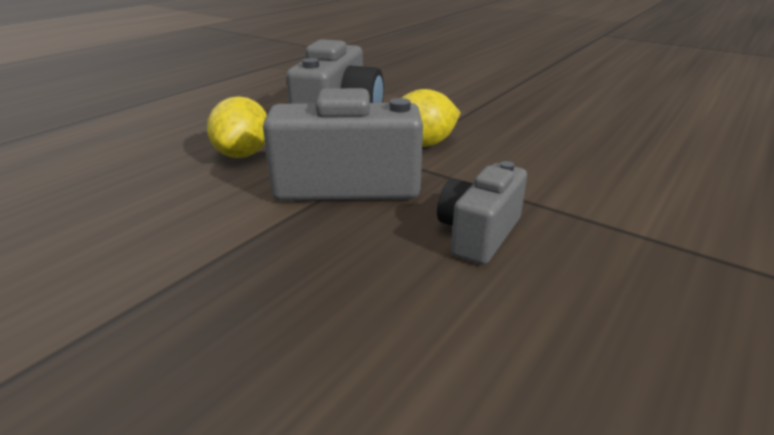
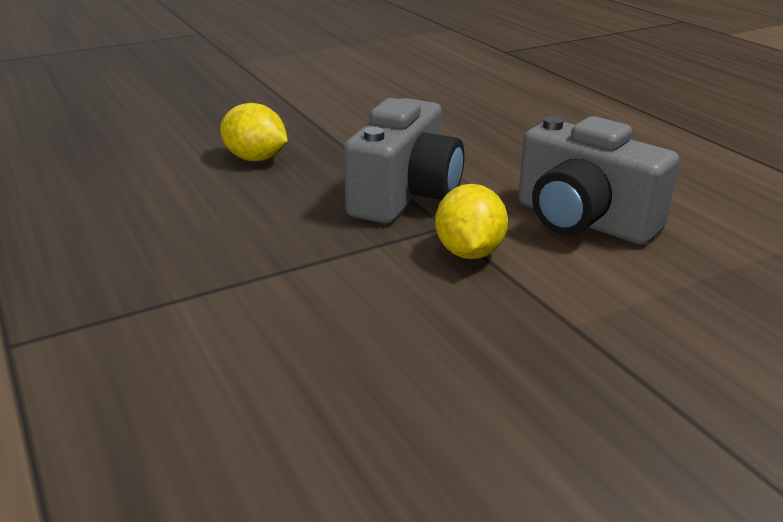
camera: 115 degrees right, 0 degrees up
(243, 154) = (508, 164): yellow lemon -> yellow lemon (255, 159)
(478, 234) = (269, 227): grey camera -> none

